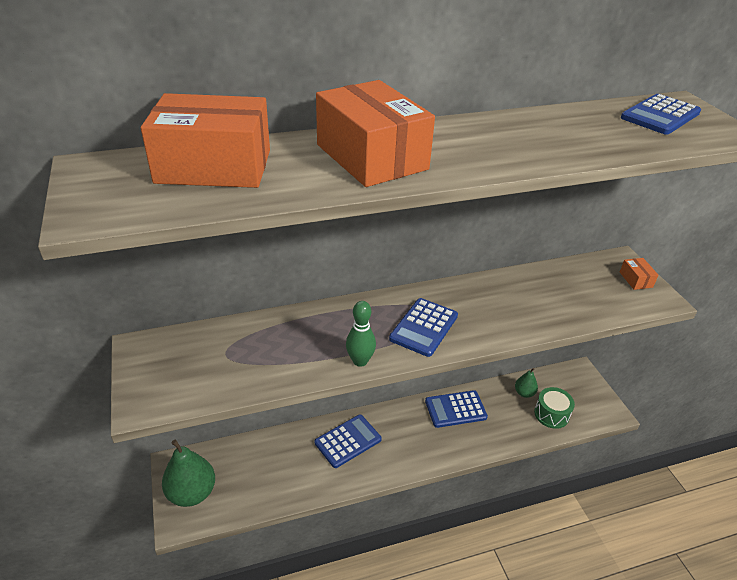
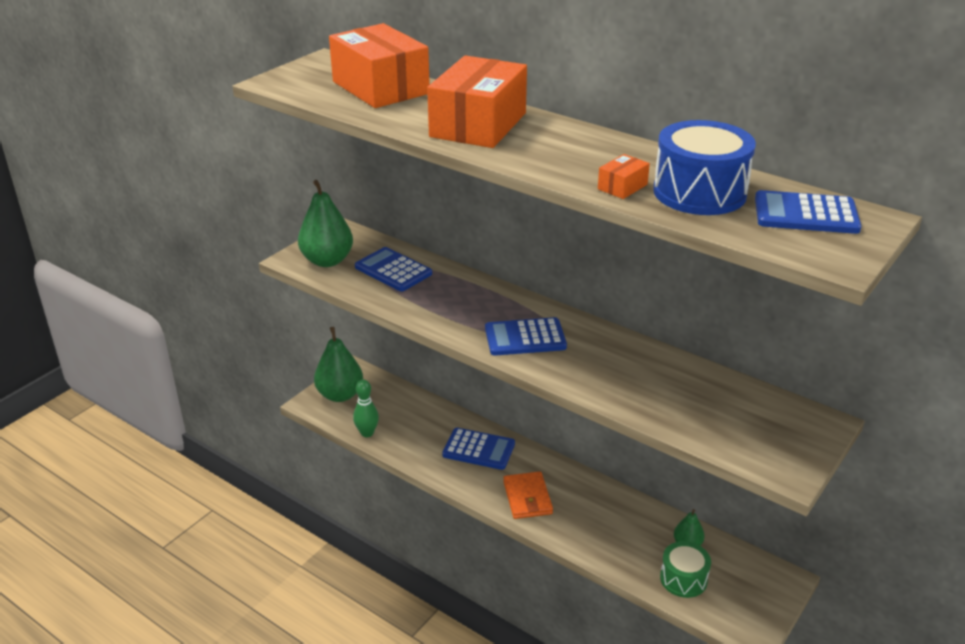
camera: 55 degrees right, 5 degrees down
(176, 382) = (327, 260): none -> green pear
(360, 361) = (442, 324): green bowling pin -> green bowling pin (367, 433)
(421, 445) = (527, 498): none -> orange wallet
(455, 409) = (599, 501): blue calculator -> blue calculator (393, 270)
(597, 131) = (699, 192): none -> blue drum
(636, 279) = (798, 443): orange box -> orange box (622, 187)

